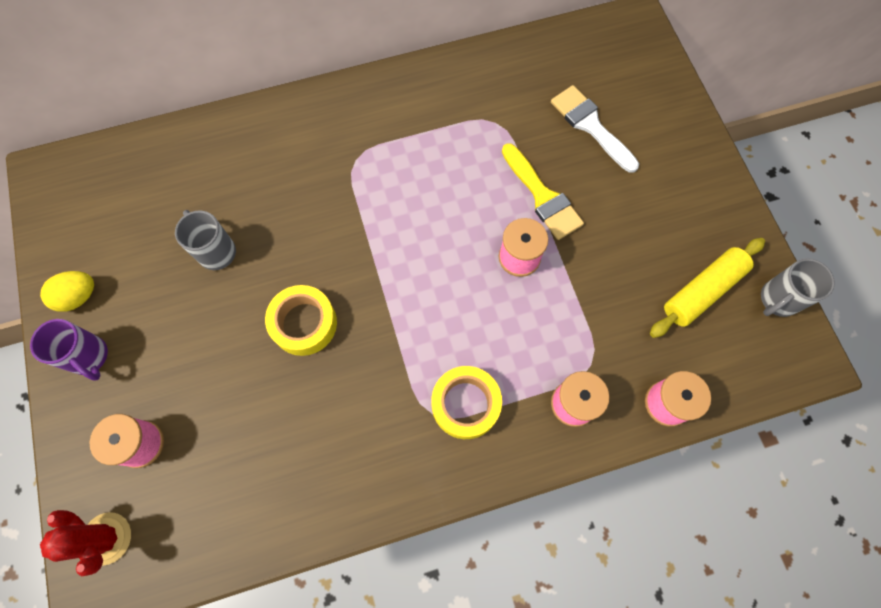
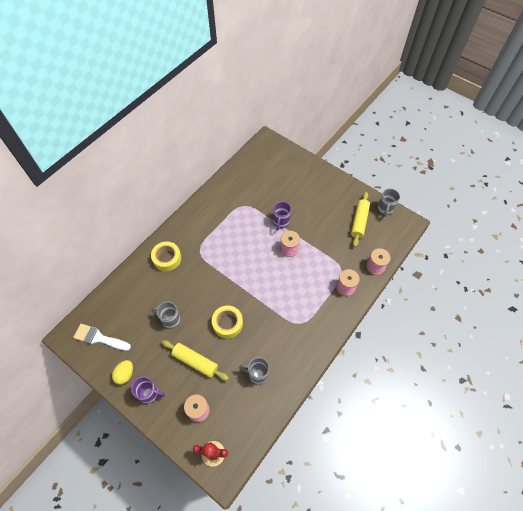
camera: 35 degrees left, 10 degrees down
(200, 354) = (195, 361): none -> yellow rolling pin
(284, 453) = (257, 374): none -> grey mug
(465, 404) = (309, 312): yellow tape -> yellow tape (167, 258)
(542, 196) = (281, 222): yellow brush -> purple mug
(590, 126) = (279, 187): white brush -> white brush (99, 338)

